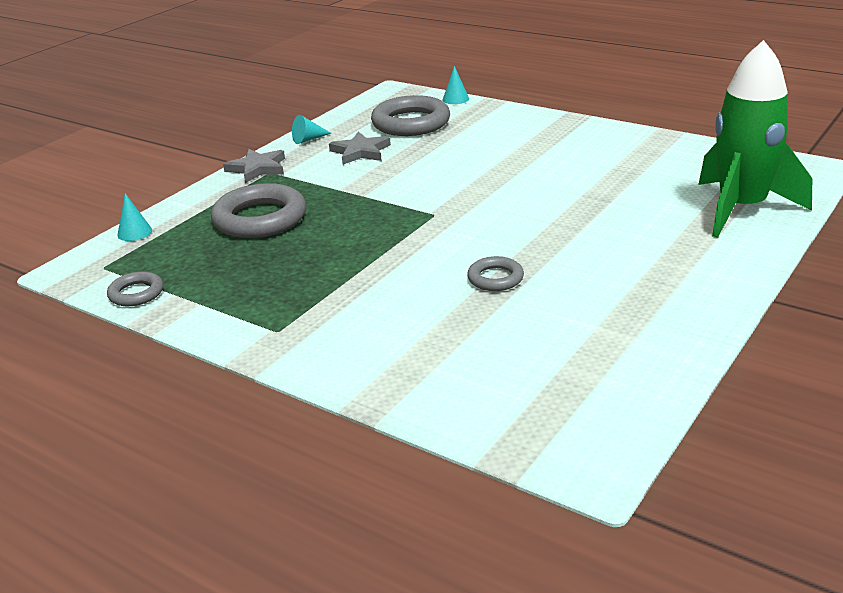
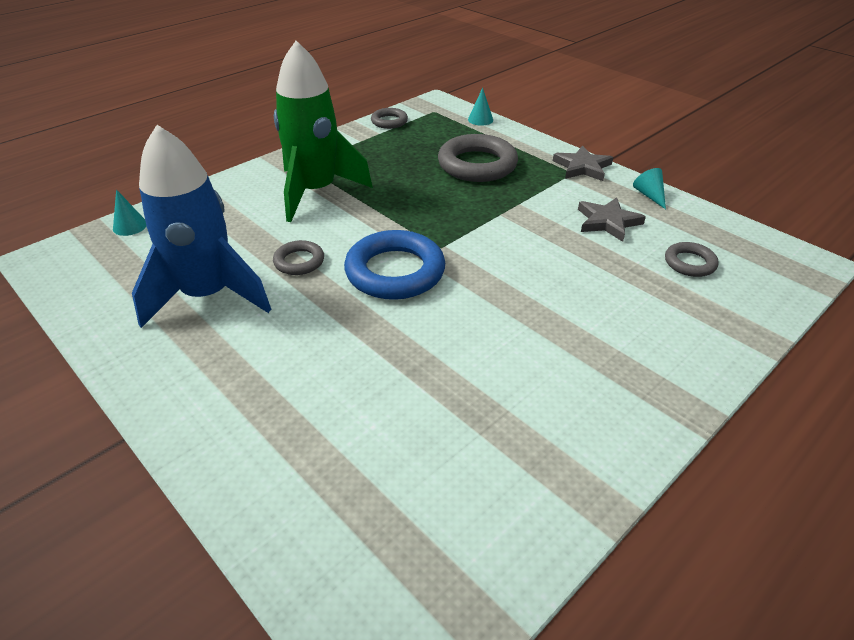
camera: 100 degrees right, 10 degrees up
(411, 123) = (689, 263): grey ring -> grey ring, size x0.52
(455, 99) = (779, 310): turquoise cone -> turquoise cone (130, 226)
(484, 227) = (395, 272): none -> blue ring
(582, 314) = (207, 296): none -> blue rocket
(742, 209) = (316, 495): green rocket -> green rocket (316, 192)

